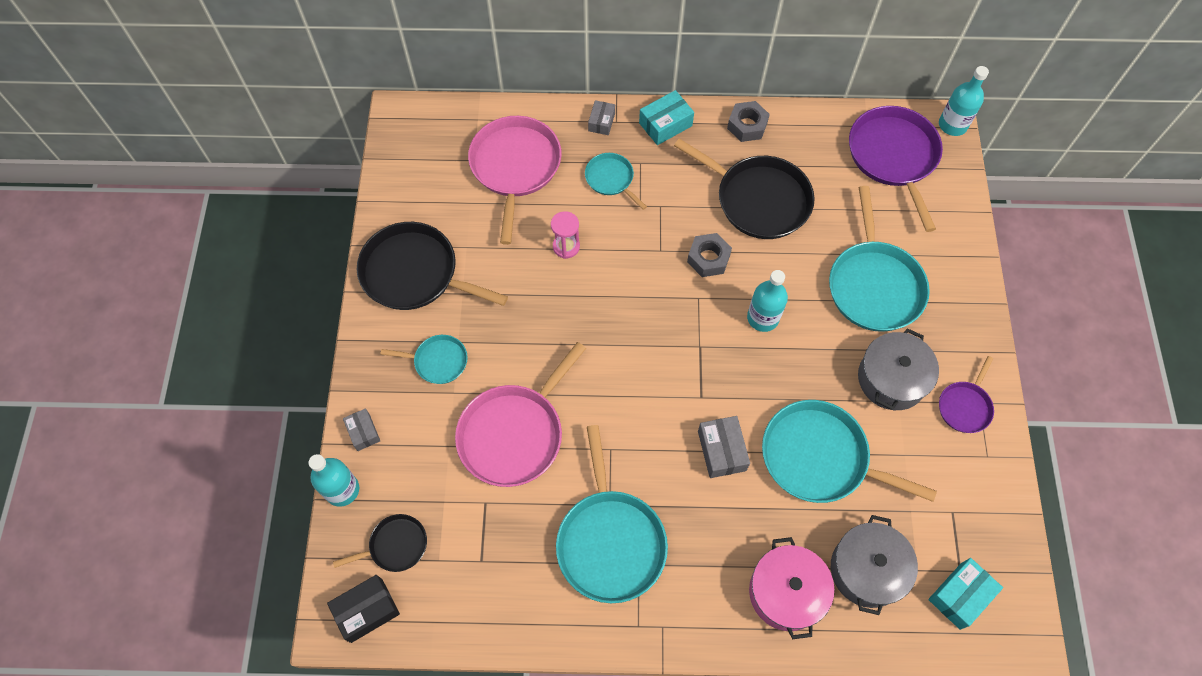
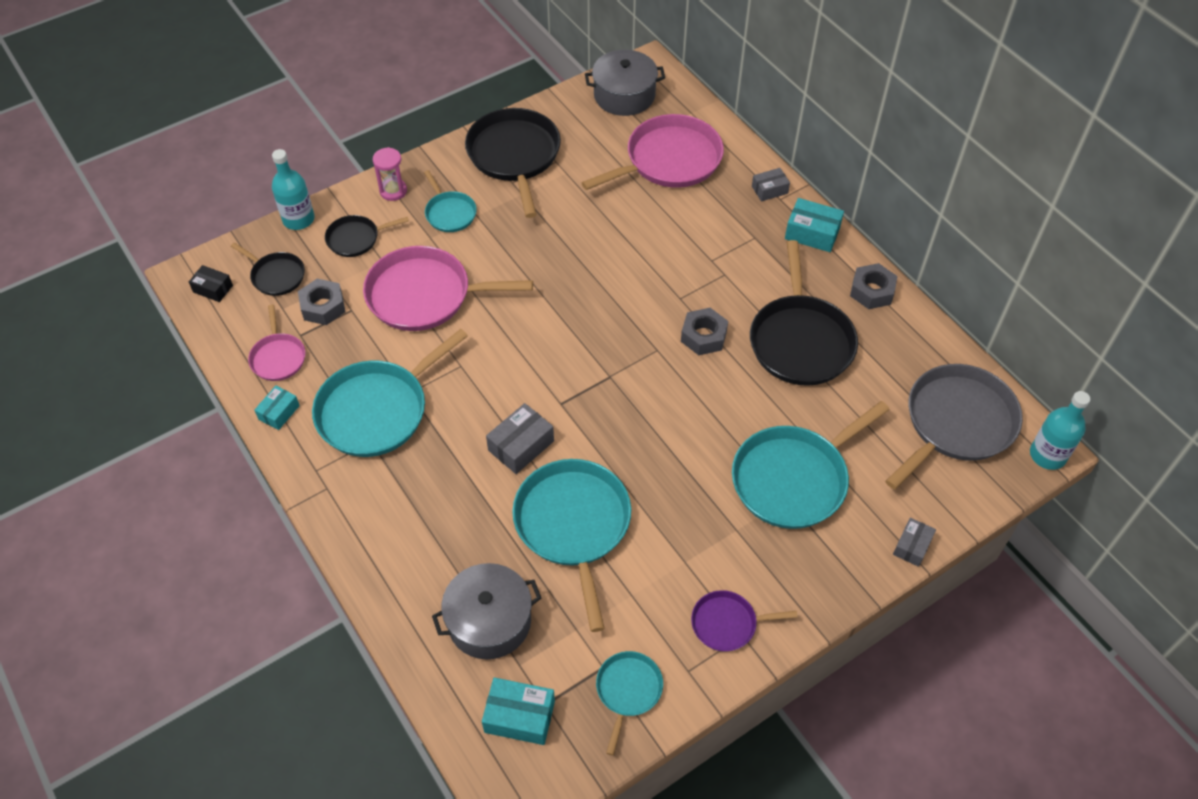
camera: 55 degrees right, 10 degrees down
(363, 432) = (354, 204): grey box -> grey box (912, 546)
(367, 610) = (213, 289): black box -> black box, size x0.65
(405, 453) = (356, 238): none -> black pan
(463, 524) = (323, 307): none -> grey nut
(492, 594) = (278, 357): none -> pink pan
(555, 625) = (279, 412): none -> turquoise box
(566, 246) = (624, 233): pink hourglass -> pink hourglass (393, 191)
(611, 179) = (719, 227): turquoise pan -> turquoise pan (628, 691)
(763, 318) = (679, 408): turquoise bottle -> none
(786, 592) = (421, 565): pink pot -> none
(891, 379) = (704, 544): grey pot -> grey pot (624, 95)
(894, 157) = (956, 423): purple pan -> grey pan

